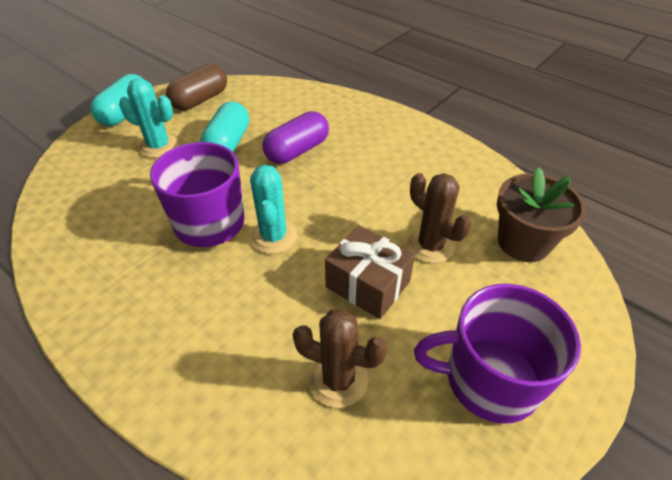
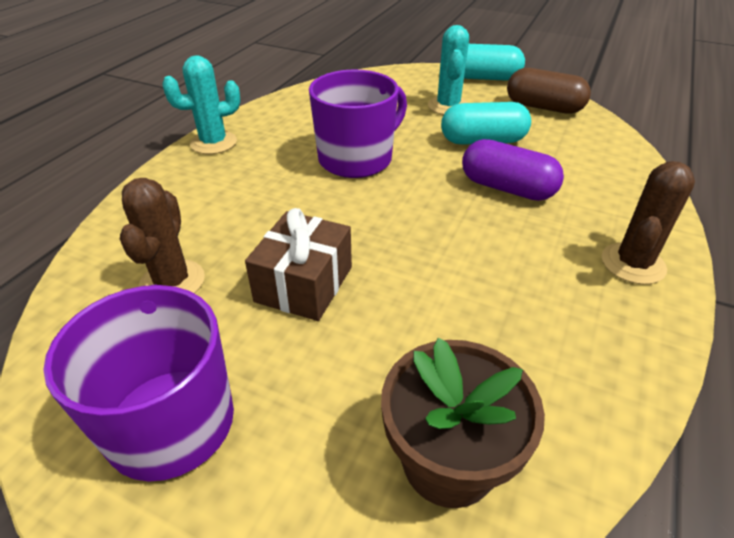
camera: 75 degrees right, 5 degrees down
(273, 237) = (353, 201): turquoise cactus -> turquoise cactus (213, 143)
(430, 246) = (391, 336): brown cactus -> brown cactus (633, 264)

